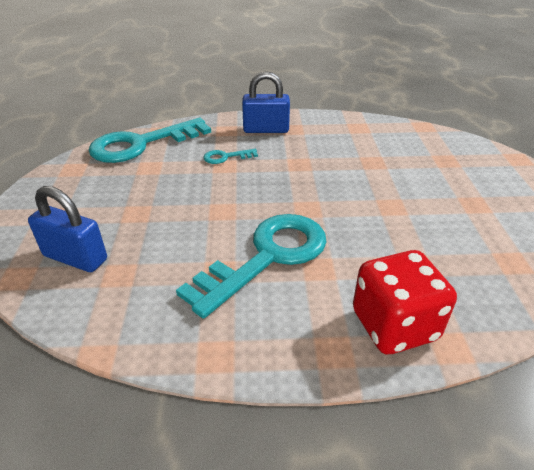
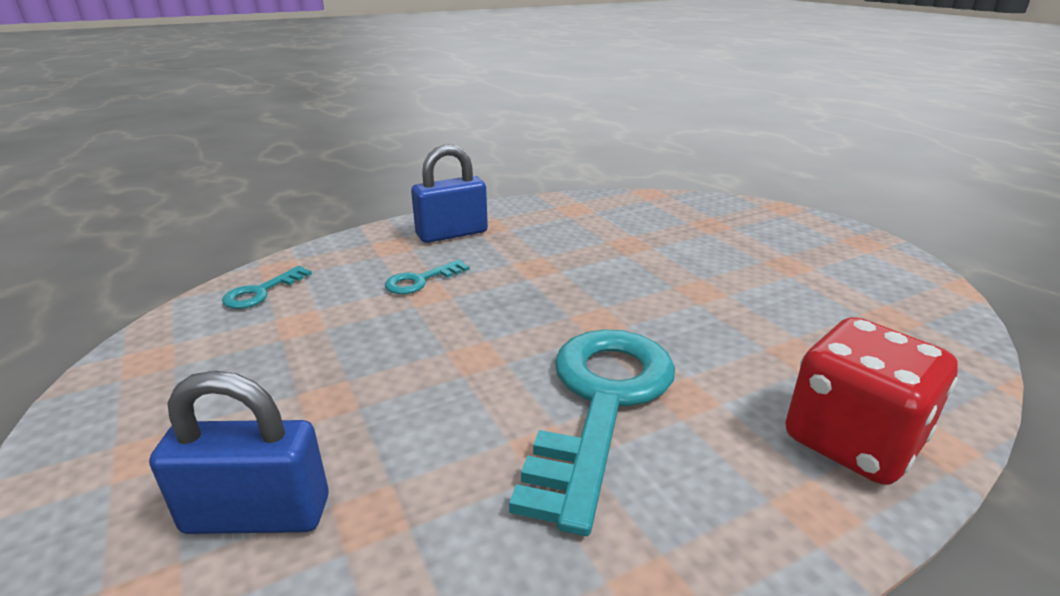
camera: 25 degrees left, 10 degrees down
(142, 144) = (261, 292): turquoise key -> turquoise key, size x0.43

